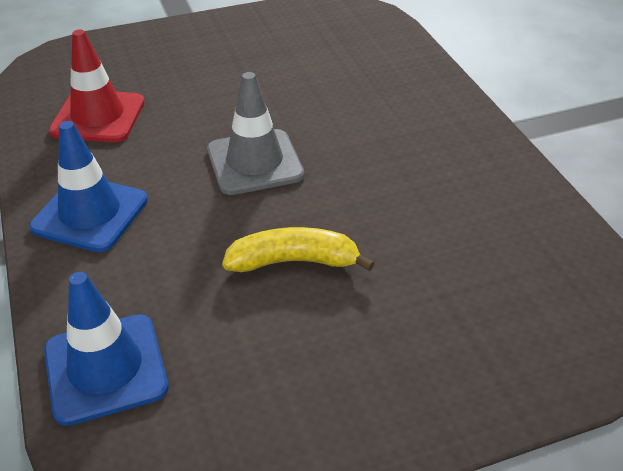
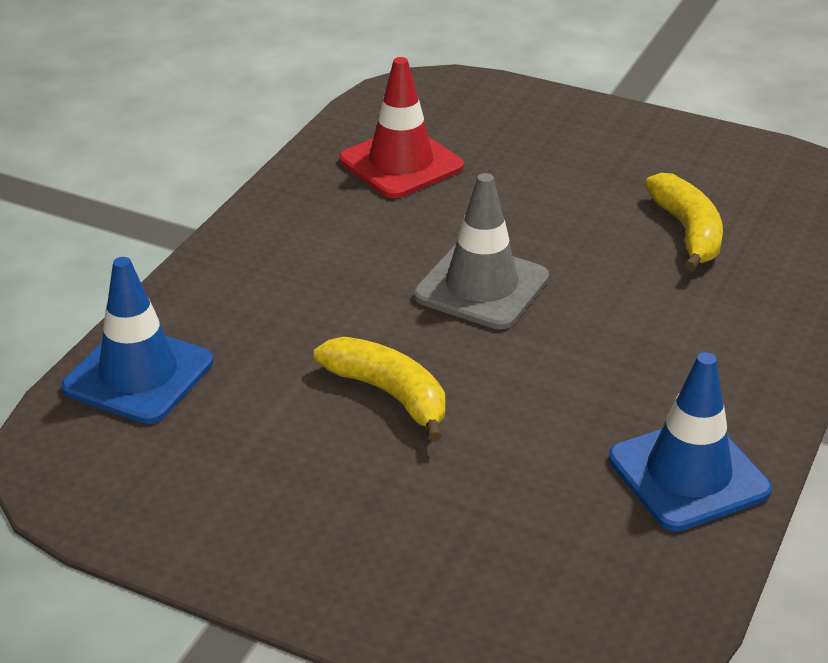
camera: 45 degrees right, 5 degrees down
(90, 214) = (282, 247): blue traffic cone -> blue traffic cone (688, 474)
(320, 69) = (688, 232): none -> yellow banana

